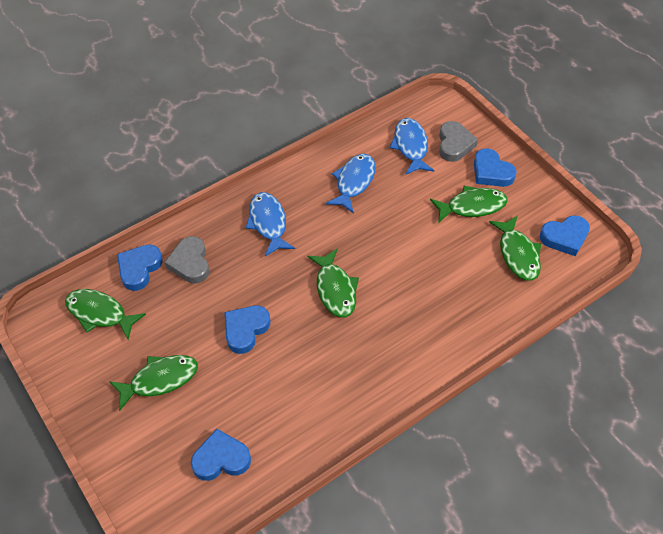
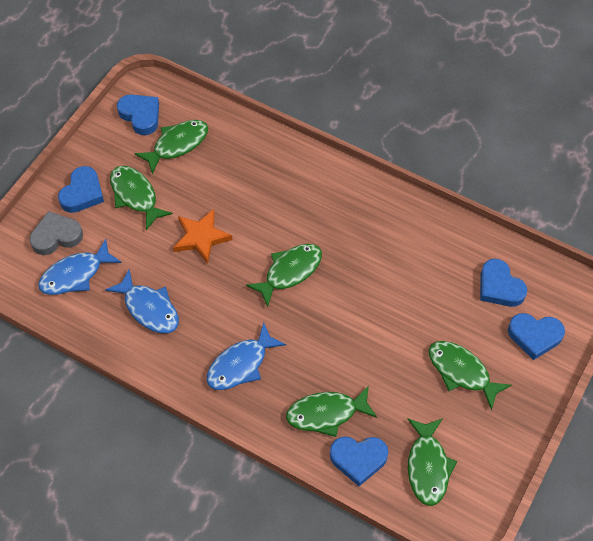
camera: 115 degrees left, 5 degrees up
(190, 263) = (326, 413): grey heart -> green fish
(245, 330) = (372, 326): blue heart -> blue heart (534, 336)
(354, 182) = (149, 308): blue fish -> blue fish turned 135 degrees counterclockwise
(404, 238) = (201, 237): none -> orange star

